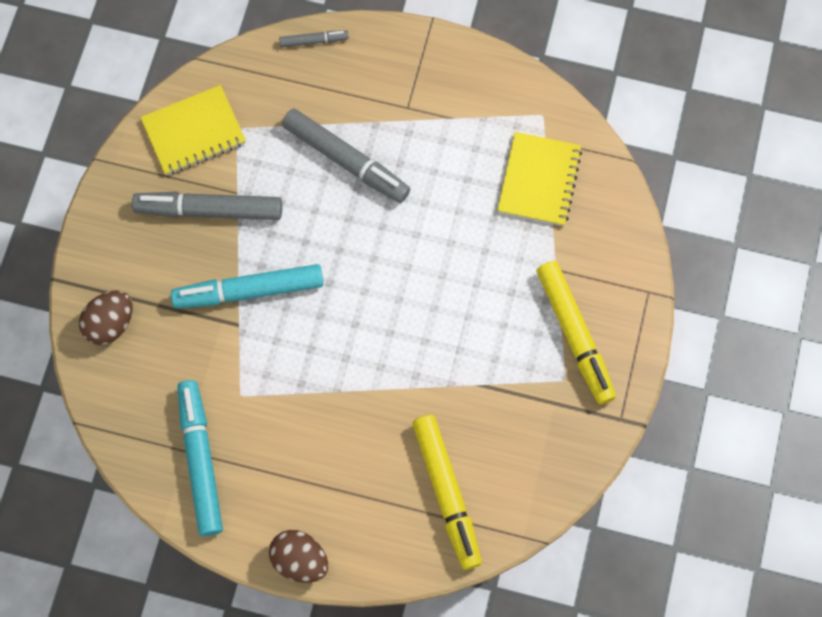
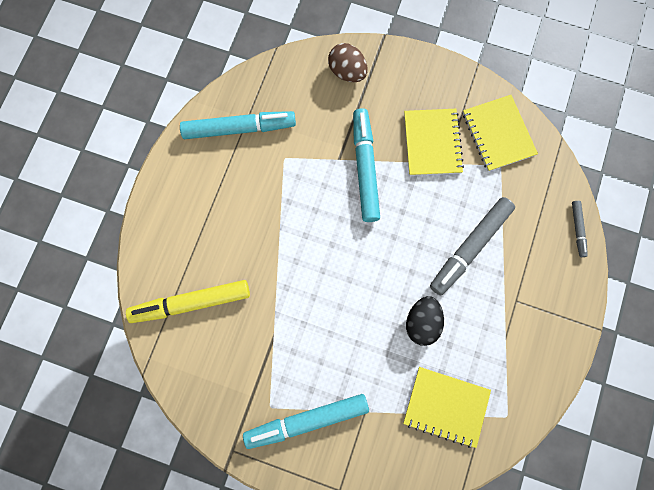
camera: 95 degrees right, 5 degrees up
(210, 210) = (432, 143): grey marker -> yellow notebook
(300, 560) = (157, 192): brown egg -> none
(444, 211) = (422, 323): none -> black egg
(574, 334) = (307, 420): yellow marker -> turquoise marker

